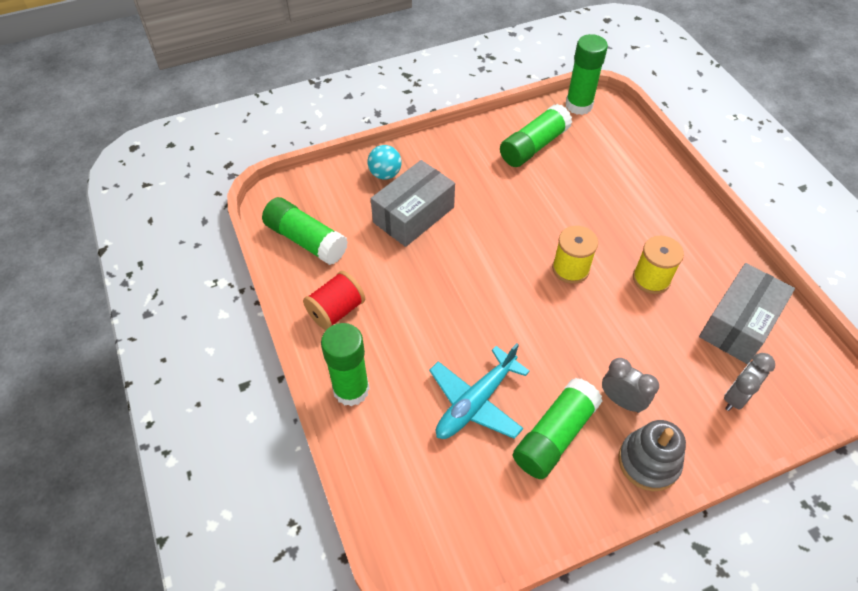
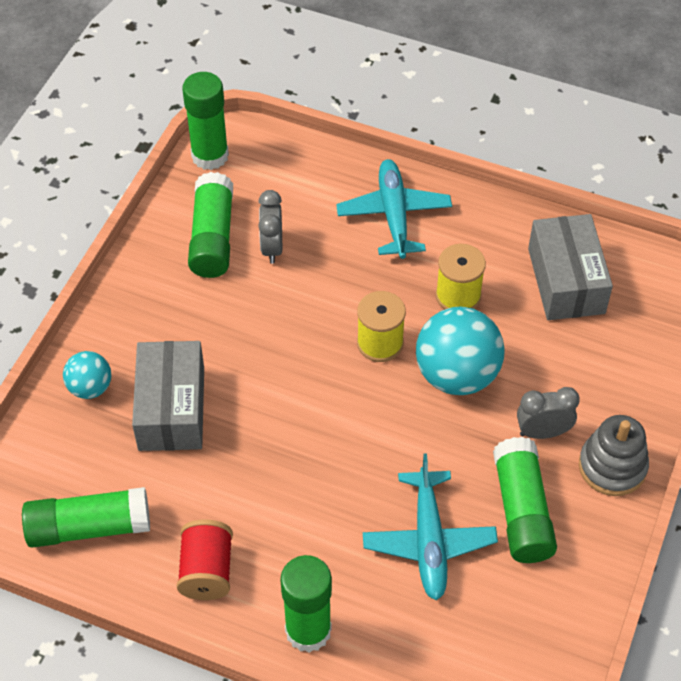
camera: 45 degrees left, 0 degrees up
(600, 322) = (457, 375): none -> turquoise ball
(658, 206) = (393, 215): none -> turquoise plane
(736, 397) = (623, 351): grey clock -> grey clock (272, 247)

